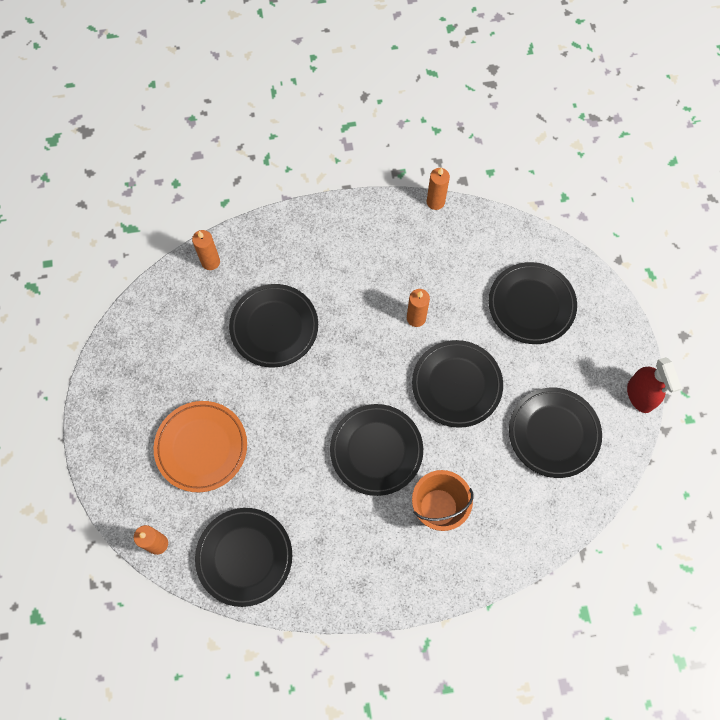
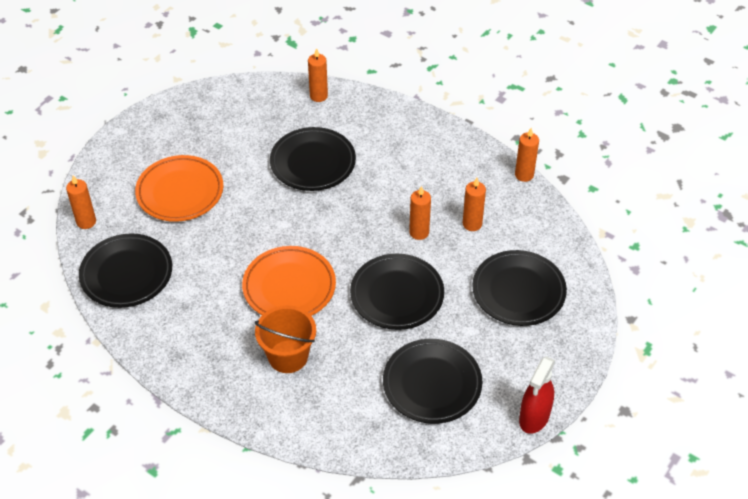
camera: 45 degrees right, 20 degrees down
(376, 450) = (289, 287): black plate -> orange plate
(444, 277) = (472, 224): none -> orange candle

